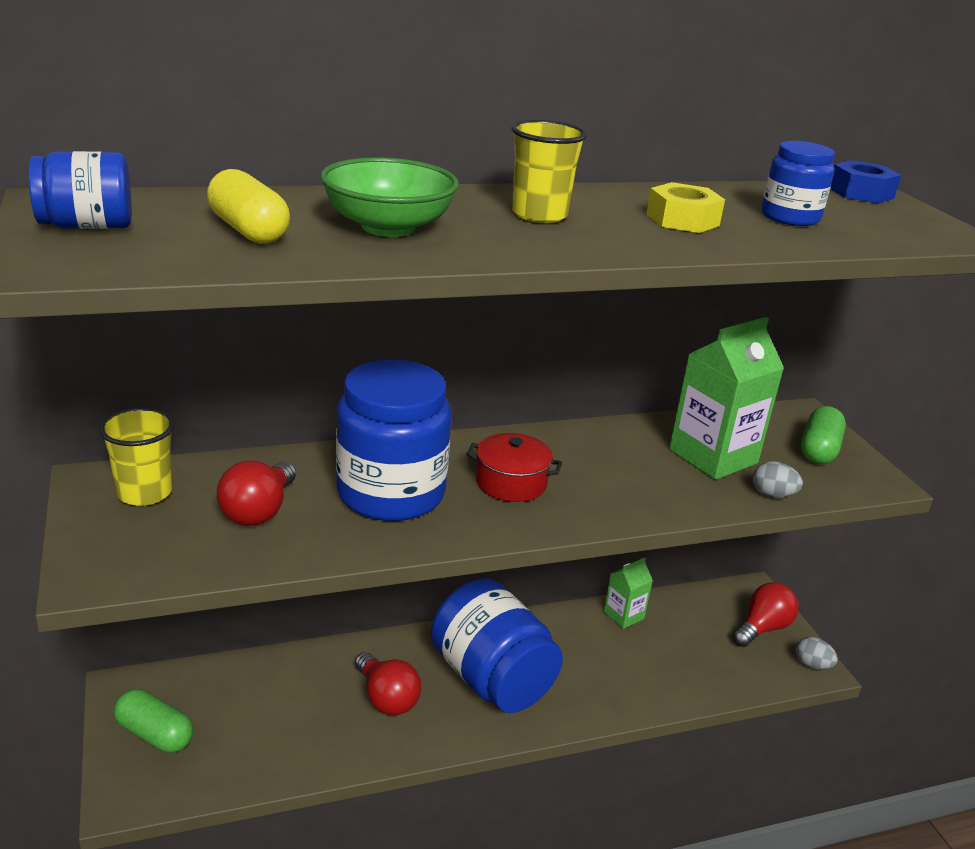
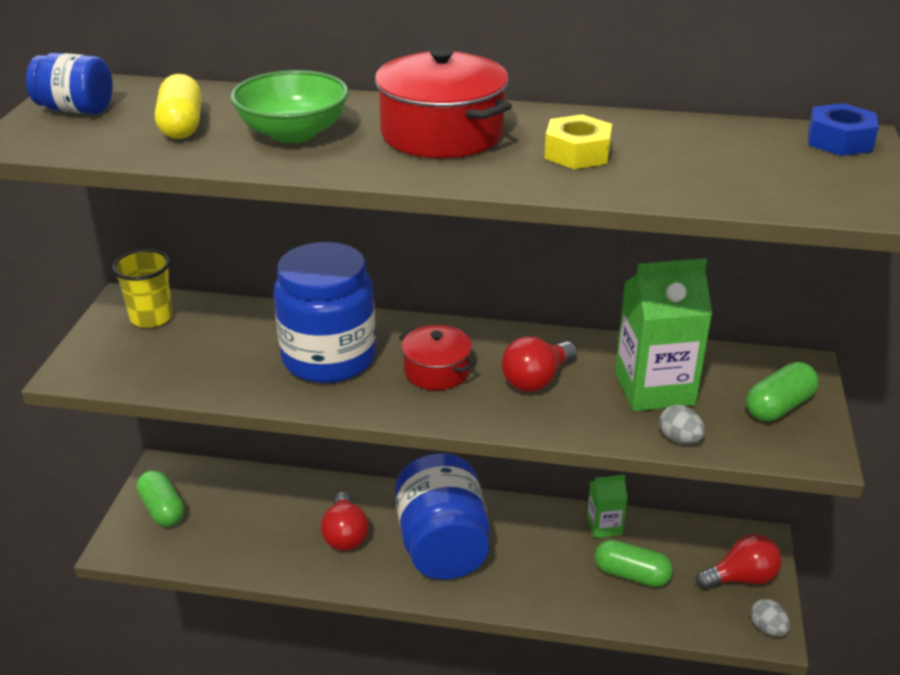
camera: 30 degrees right, 5 degrees up
(258, 511) = (218, 350): red light bulb -> red light bulb (536, 380)
(539, 215) = (442, 134): yellow cup -> red pot
(676, 652) = (631, 574): none -> green capsule
(790, 217) = (702, 162): blue jar -> none

